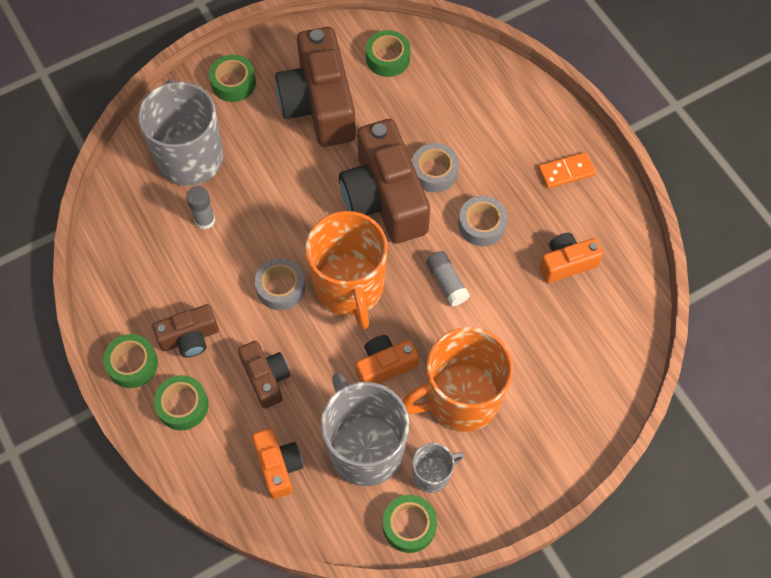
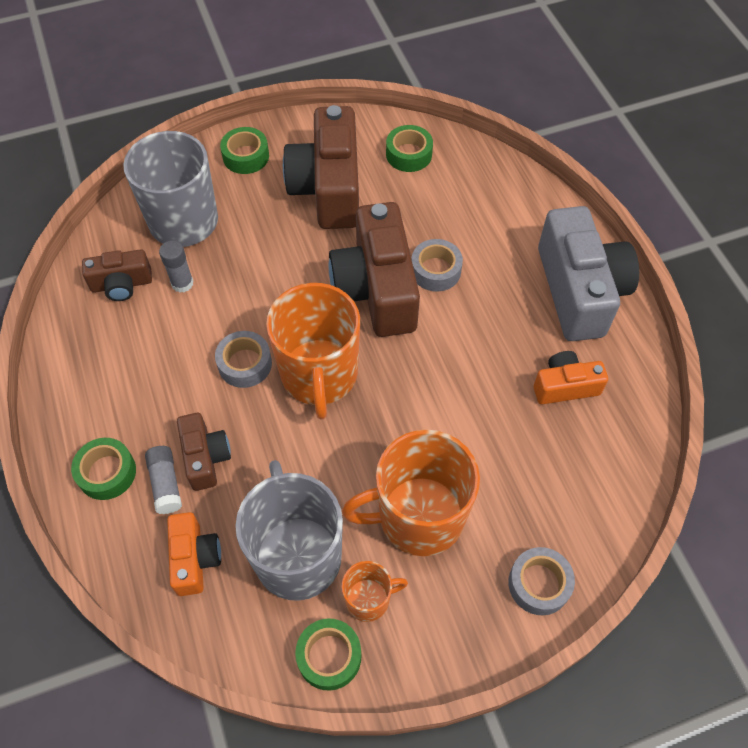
camera: 10 degrees right, 5 degrees down
(132, 364) = (66, 419): green tape -> none
(190, 338) = (134, 401): brown camera -> brown camera (122, 284)
(385, 365) = (340, 465): orange camera -> none
(432, 474) = (368, 599): grey mug -> orange mug
(447, 282) = (427, 386): grey glue stick -> grey glue stick (166, 484)
(482, 225) = (477, 332): grey tape -> grey tape (539, 584)
(566, 171) = (579, 291): orange domino -> grey camera

